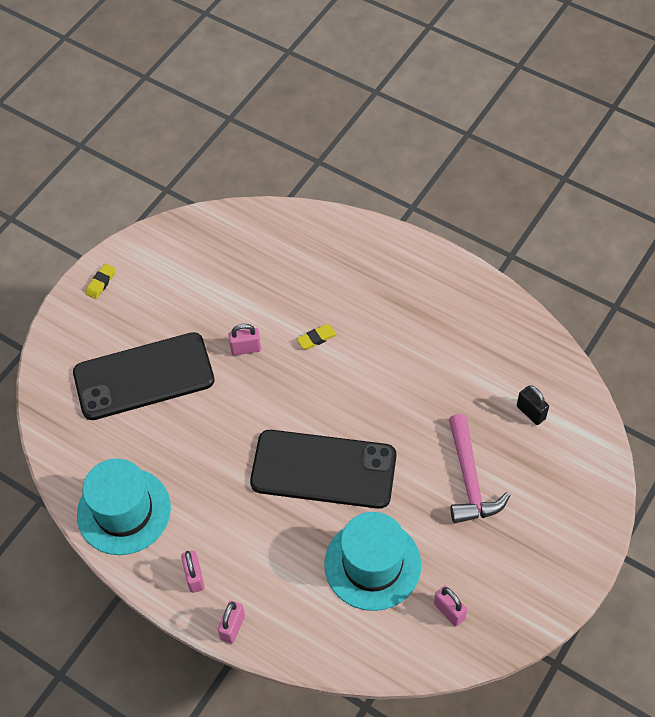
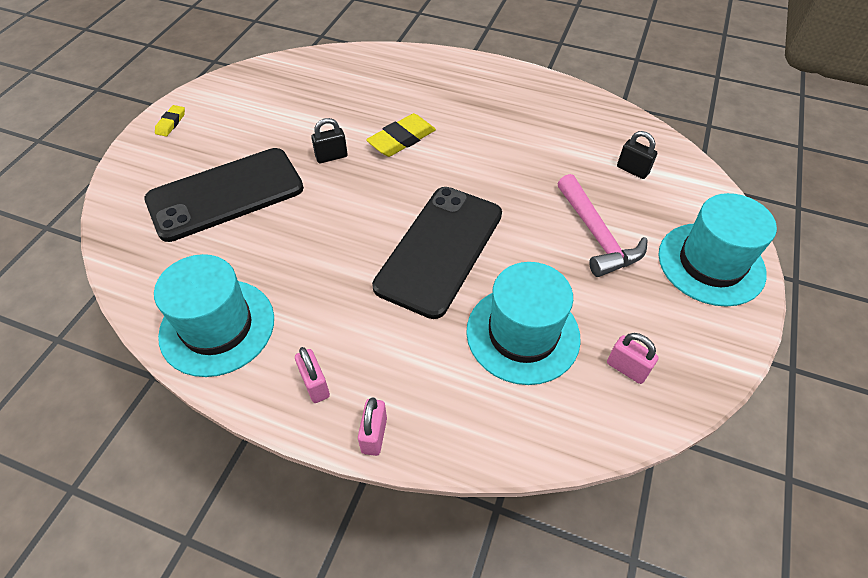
camera: 15 degrees left, 5 degrees down
(246, 349) = (331, 157): pink padlock -> black padlock
(316, 338) = (401, 139): yellow eraser -> yellow eraser, size x1.79
(323, 470) = (440, 250): black phone -> black phone turned 60 degrees counterclockwise
(563, 527) = (711, 263): none -> turquoise hat

